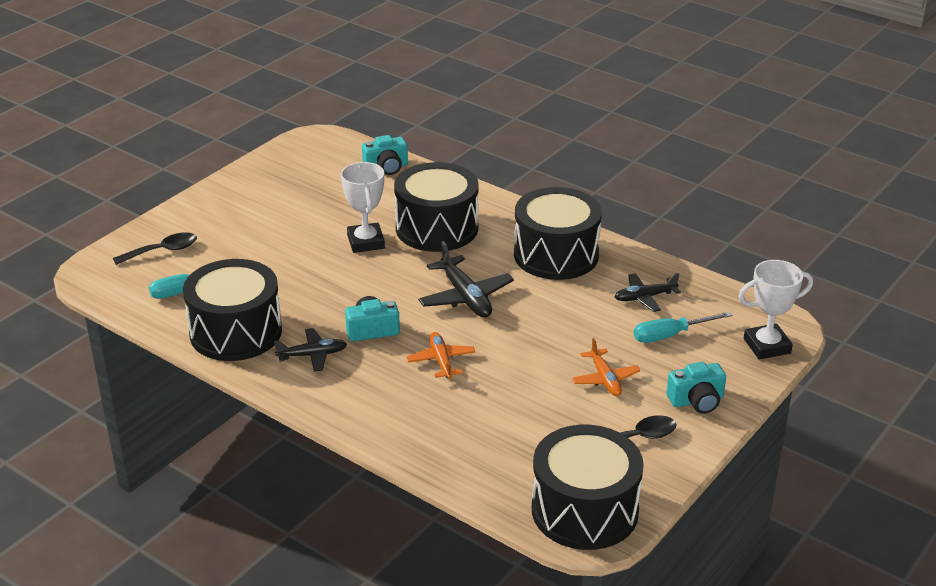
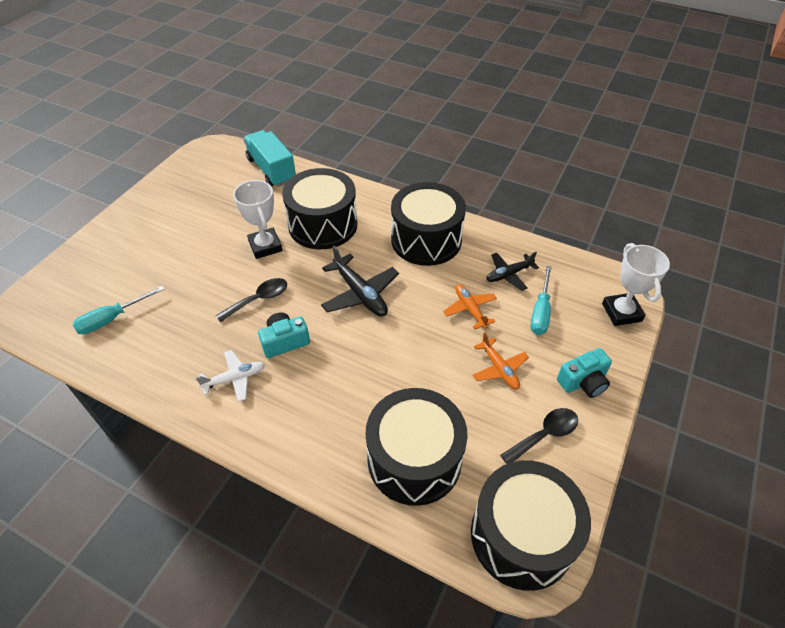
camera: 10 degrees left, 15 degrees up
(162, 251) = (86, 278): black spoon -> black spoon (259, 299)
(236, 332) = (160, 361): black drum -> black drum (414, 459)
(312, 355) = (235, 379): black plane -> white plane
(386, 167) = (271, 170): turquoise camera -> turquoise truck
(441, 360) = (352, 368): orange plane -> orange plane (470, 309)
(670, 335) = (540, 312): turquoise screwdriver -> turquoise screwdriver turned 45 degrees counterclockwise
(767, 346) = (621, 312): white trophy -> white trophy turned 75 degrees counterclockwise

